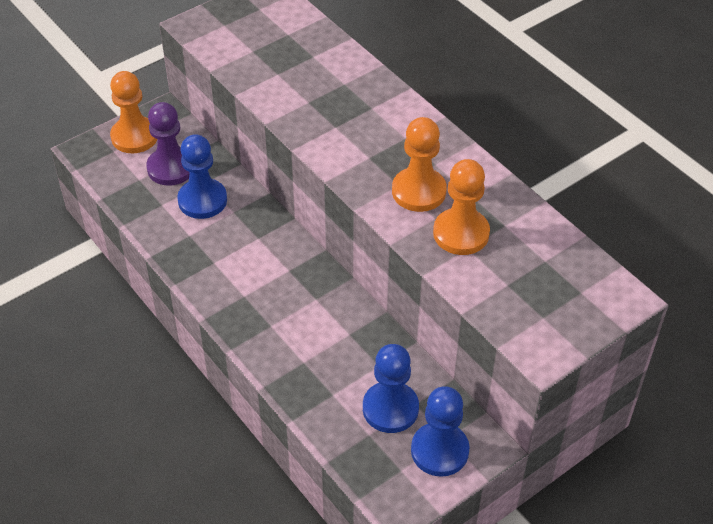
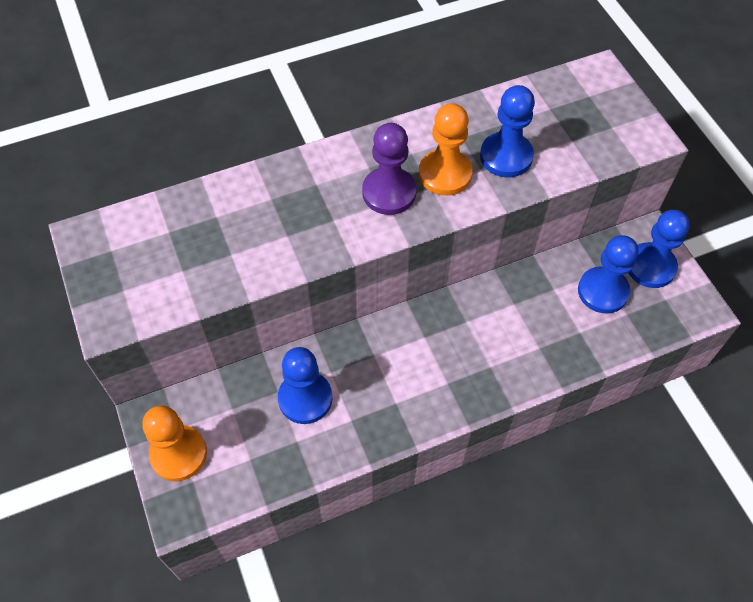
camera: 75 degrees left, 10 degrees up
(171, 168) = (244, 422): purple pawn -> purple pawn (389, 192)
(461, 233) = (506, 156): orange pawn -> blue pawn

